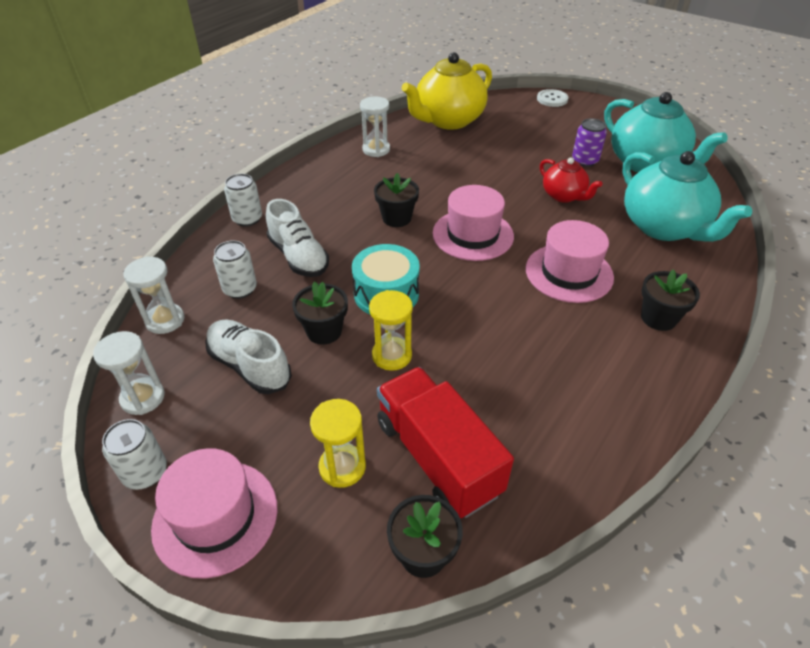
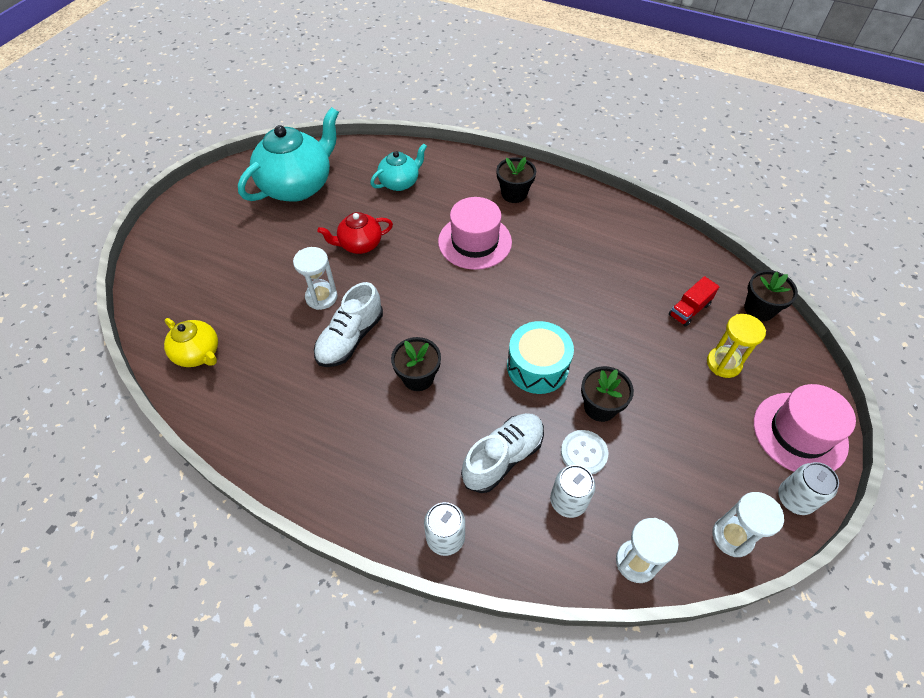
camera: 100 degrees left, 10 degrees up
(249, 366) = (661, 456): white shoe -> white shoe (350, 338)
(376, 150) = (273, 423): white hourglass -> white hourglass (321, 297)
(392, 355) = (609, 351): yellow hourglass -> none
(437, 457) = (689, 310): red truck -> red truck, size x0.48
(448, 120) = (198, 354): yellow teapot -> yellow teapot, size x0.54
(473, 235) = (435, 310): pink hat -> none
(552, 99) = (152, 254): white button -> white button (584, 453)
(564, 196) = (360, 244): red teapot -> red teapot turned 150 degrees counterclockwise
(585, 161) = (294, 228): purple can -> none
(664, 227) = (400, 182): turquoise teapot -> turquoise teapot, size x0.54

